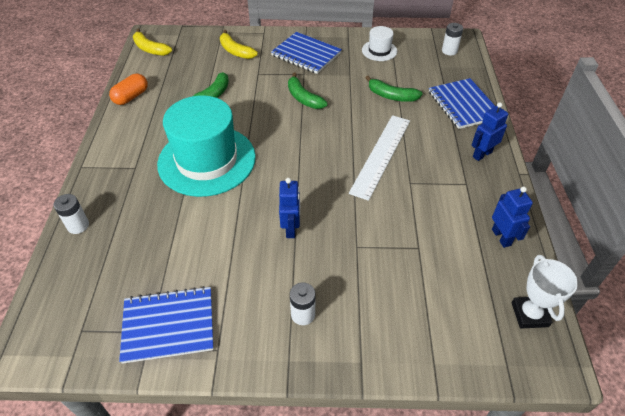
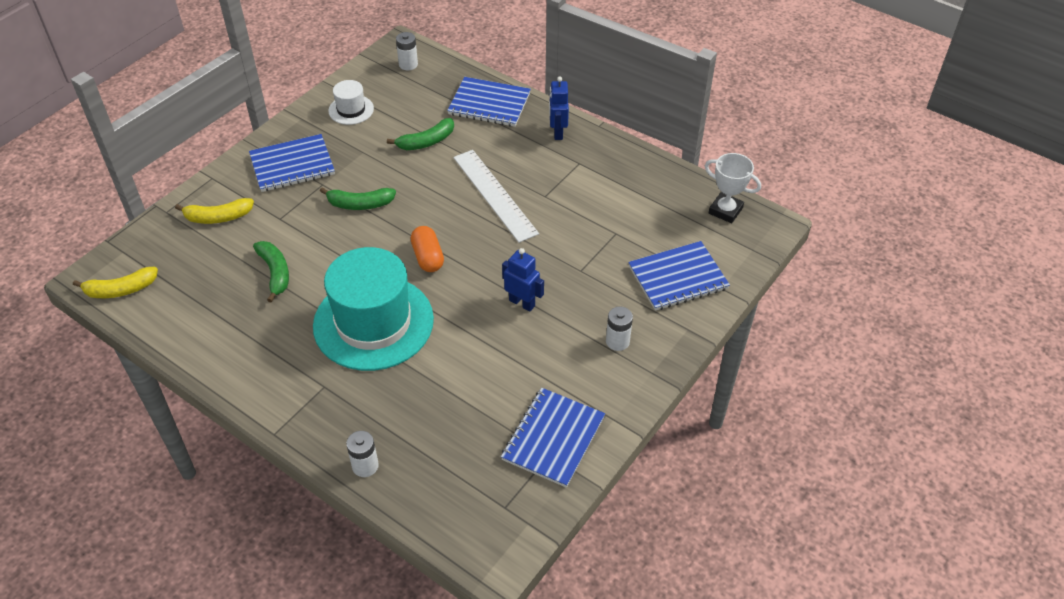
camera: 55 degrees left, 0 degrees up
(131, 97) = (197, 344): orange capsule -> orange capsule (428, 257)
(413, 320) = (678, 277): none -> blue notebook
(501, 237) = (649, 179): blue robot -> none

